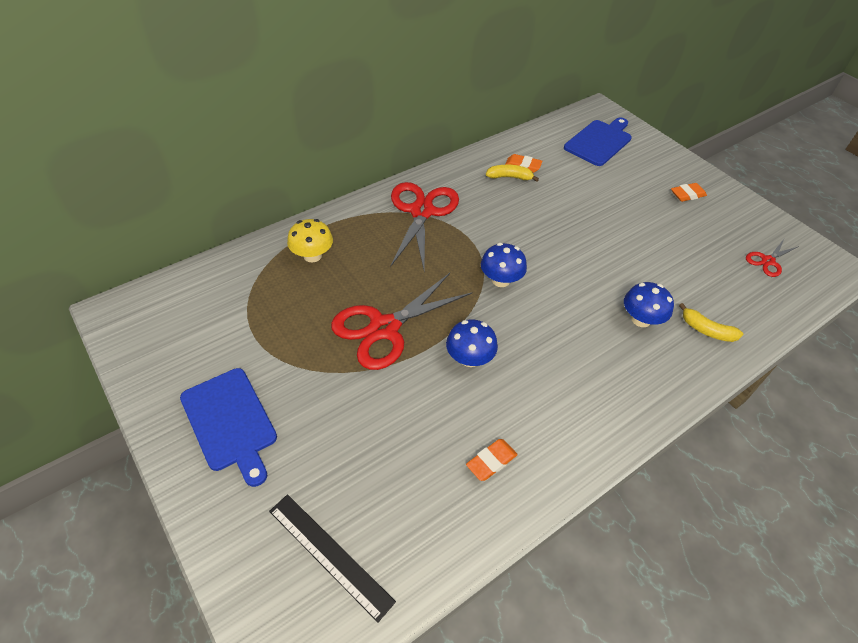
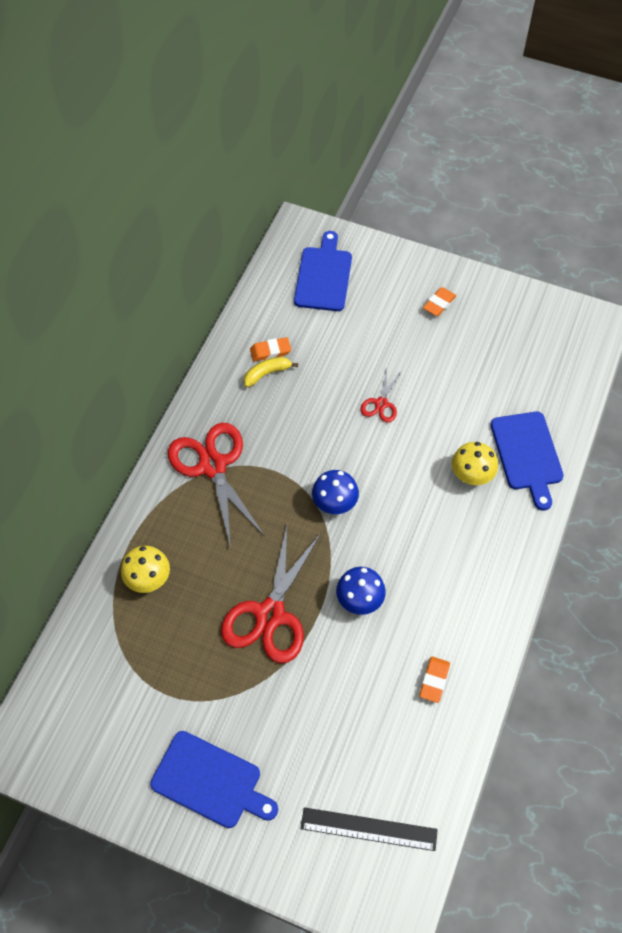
camera: 30 degrees left, 10 degrees up
(641, 319) = (471, 474): blue mushroom -> yellow mushroom
(706, 330) = (527, 454): yellow banana -> blue cutting board
(767, 261) = (540, 348): red scissors -> red scissors (381, 404)

